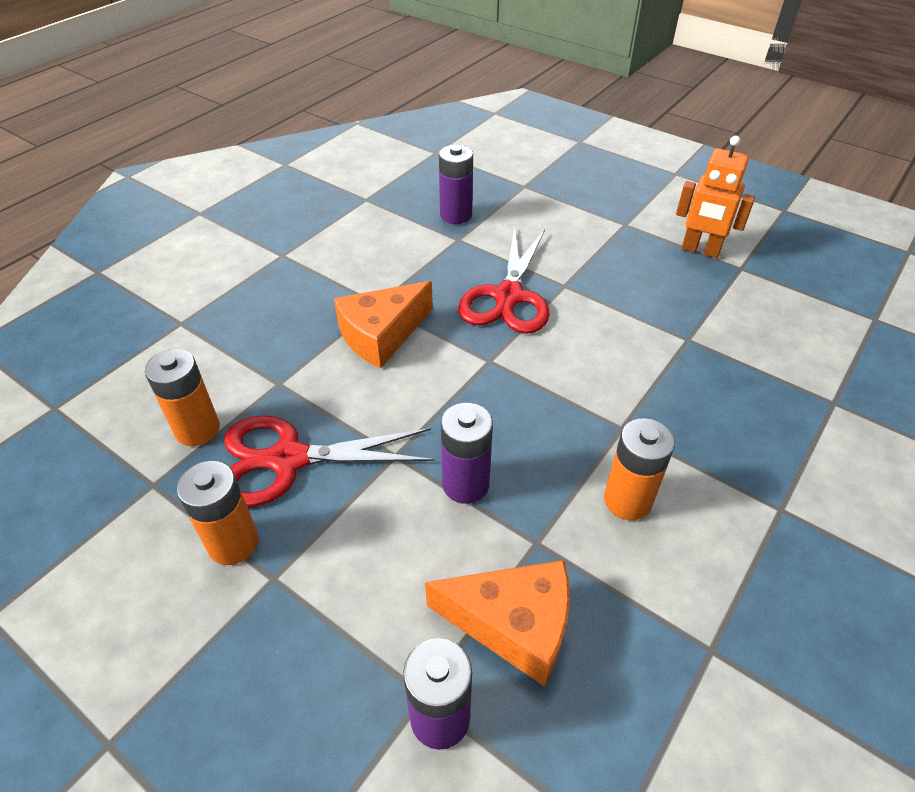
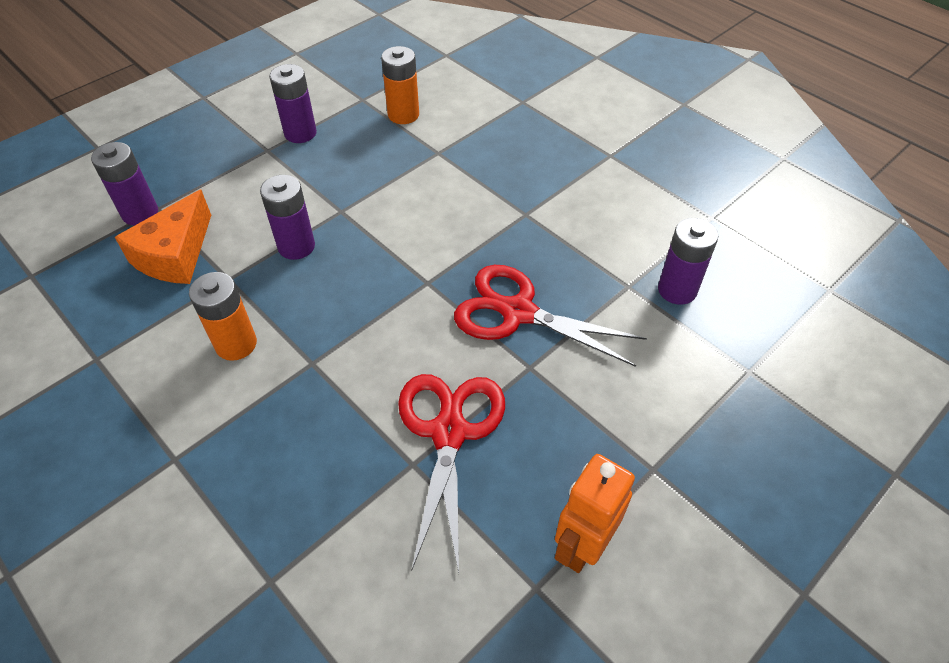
camera: 100 degrees right, 5 degrees up
(233, 543) = (300, 133): orange battery -> purple battery
(288, 459) = (359, 156): red scissors -> red scissors (449, 432)
(381, 335) = (480, 213): orange cheese -> none

